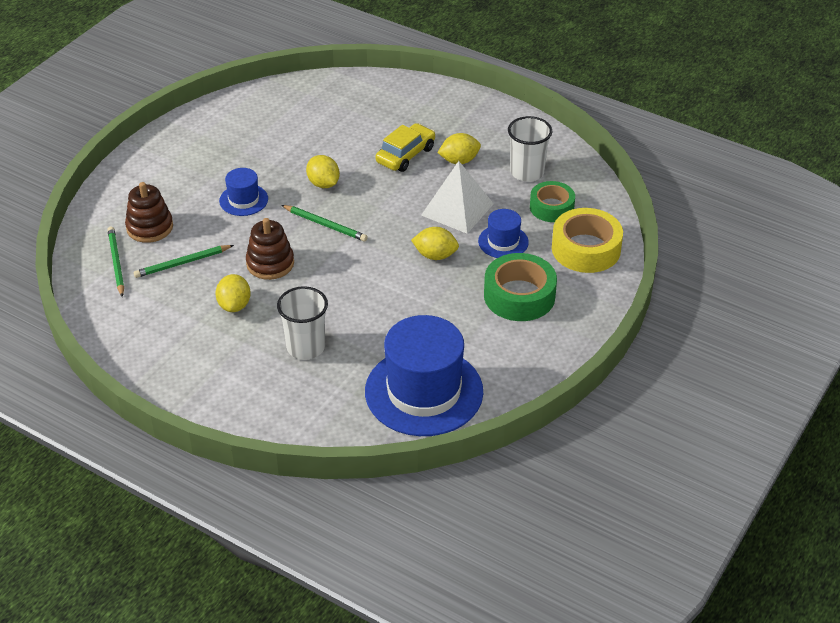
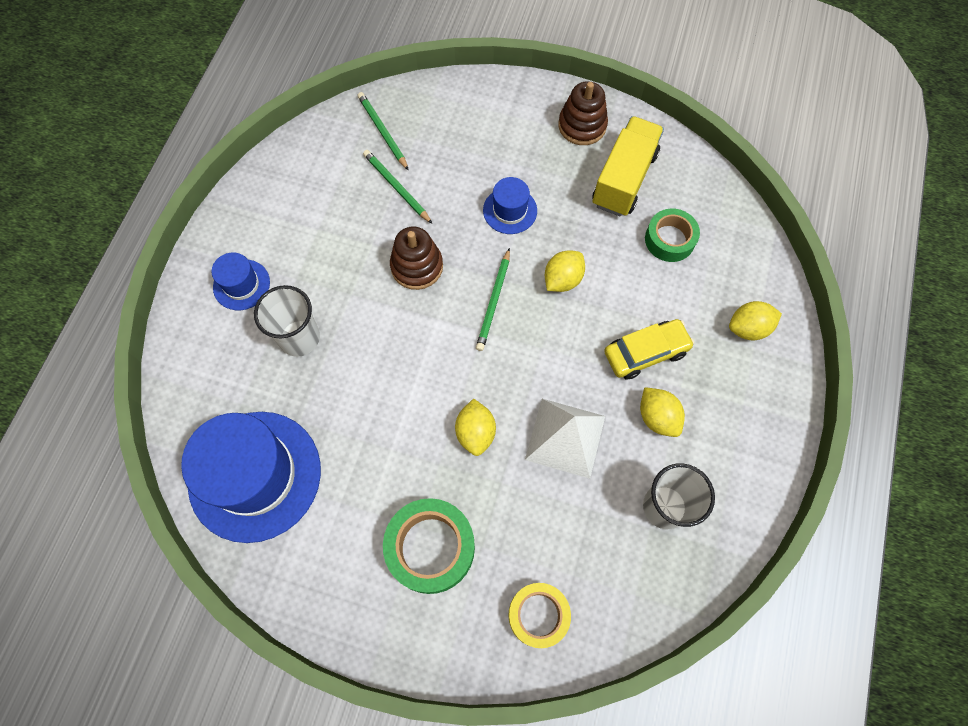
camera: 75 degrees right, 25 degrees up
(116, 263) = (382, 132): green pencil -> green pencil turned 90 degrees counterclockwise
(149, 227) = (441, 142): brown stacking toy -> brown stacking toy (582, 126)
(234, 305) = (346, 253): yellow lemon -> yellow lemon (748, 328)
(248, 132) = (624, 179): none -> yellow truck
(405, 155) = (645, 353): yellow car -> yellow car turned 45 degrees counterclockwise
(503, 242) = (522, 506): blue hat -> blue hat (241, 285)
(551, 207) = (605, 553): green tape -> green tape (669, 239)
(586, 249) = (538, 615): yellow tape -> yellow tape, size x0.66

